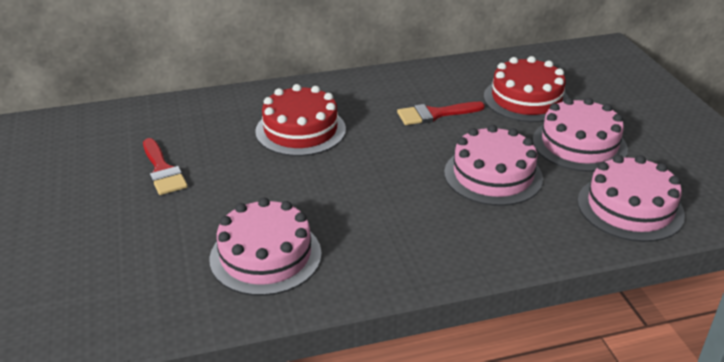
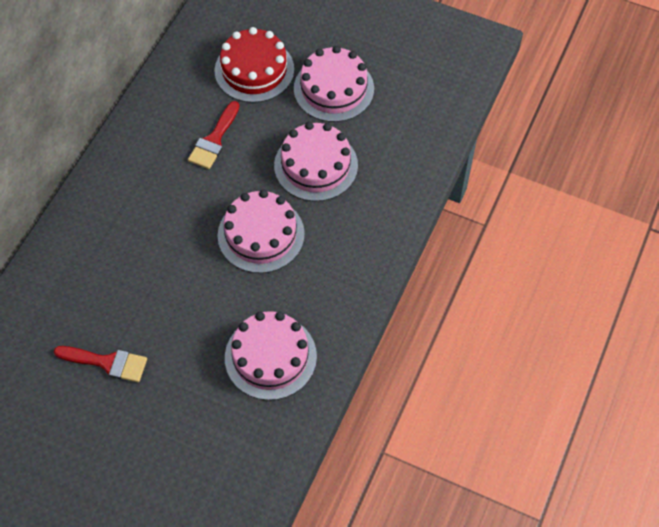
camera: 50 degrees left, 25 degrees up
(300, 130) = (146, 239): red cake -> none
(630, 208) = (416, 123): pink cake -> pink cake (261, 234)

